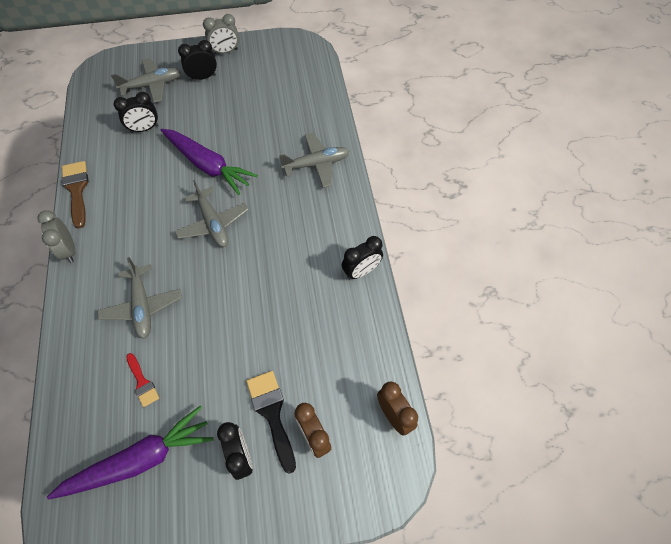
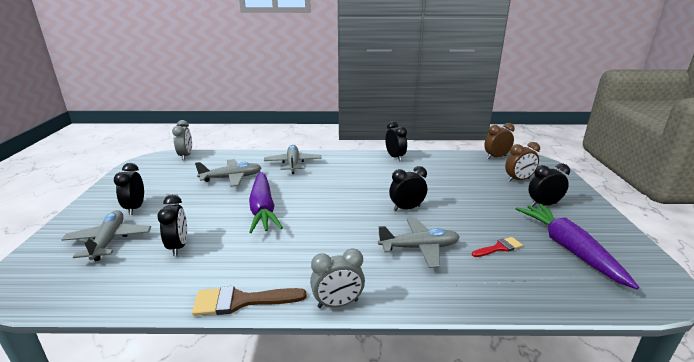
camera: 80 degrees left, 35 degrees down
(208, 165) = (263, 209): purple carrot -> purple carrot turned 120 degrees clockwise
(213, 223) = (334, 208): grey plane -> grey plane (231, 178)
(218, 292) = (406, 208): none -> black clock
(225, 52) = (111, 194): grey clock -> grey clock (186, 156)
(272, 413) = (507, 192): black brush -> none

